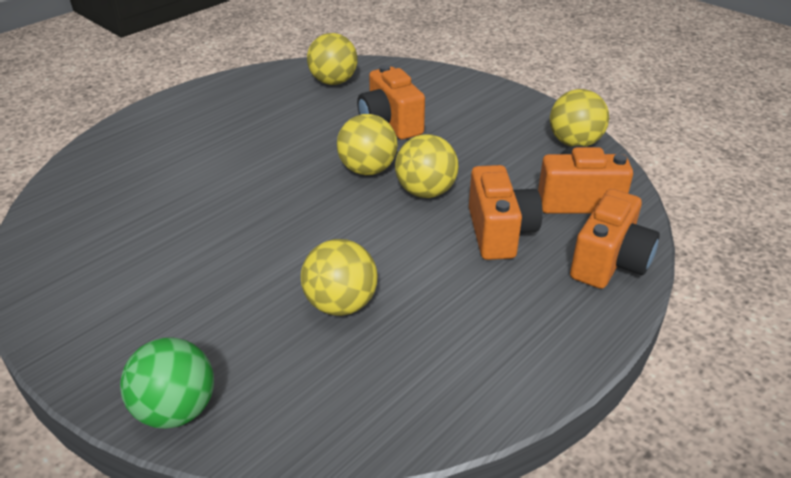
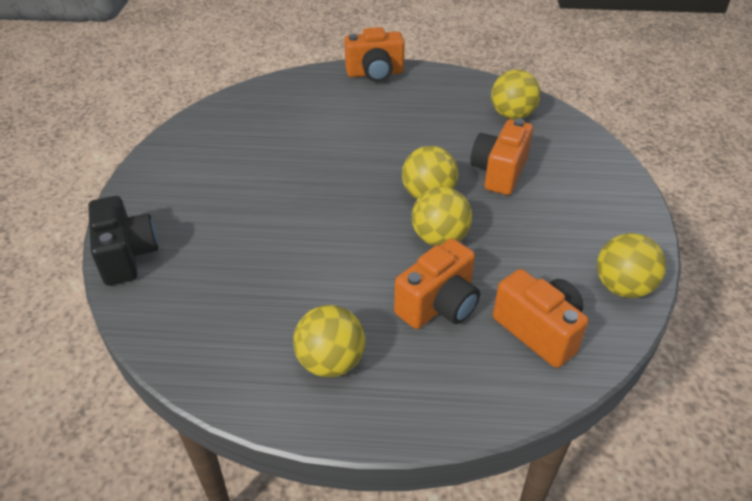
camera: 50 degrees right, 5 degrees up
(176, 410) = (127, 256): green ball -> black camera
(341, 304) = (274, 268): yellow ball -> yellow ball (331, 362)
(609, 262) = (477, 392): orange camera -> orange camera (375, 73)

